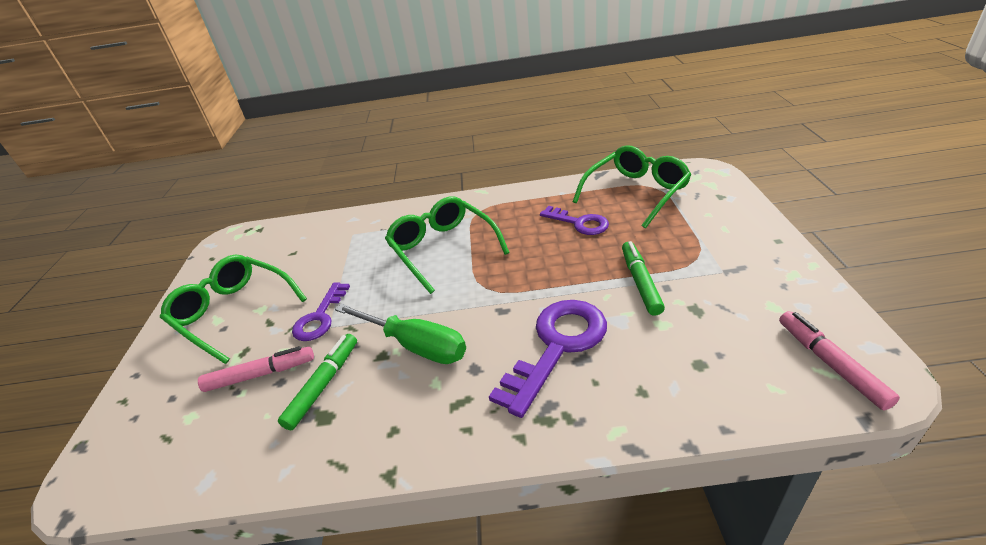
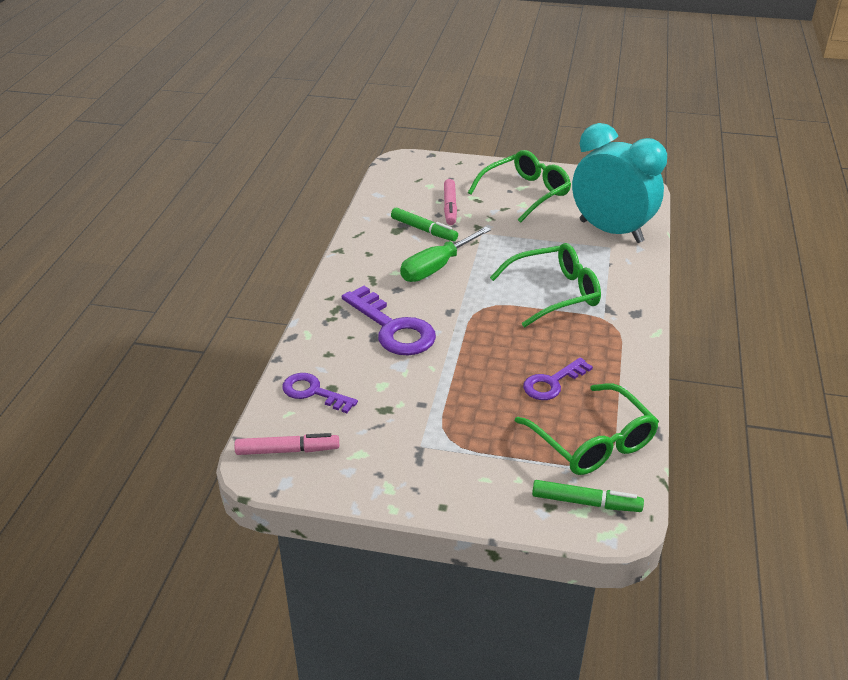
camera: 100 degrees right, 0 degrees up
(320, 317) = (495, 229): purple key -> purple key (313, 392)
(323, 238) = (611, 231): none -> turquoise clock
(640, 282) = (437, 391): green marker -> green marker (586, 502)

